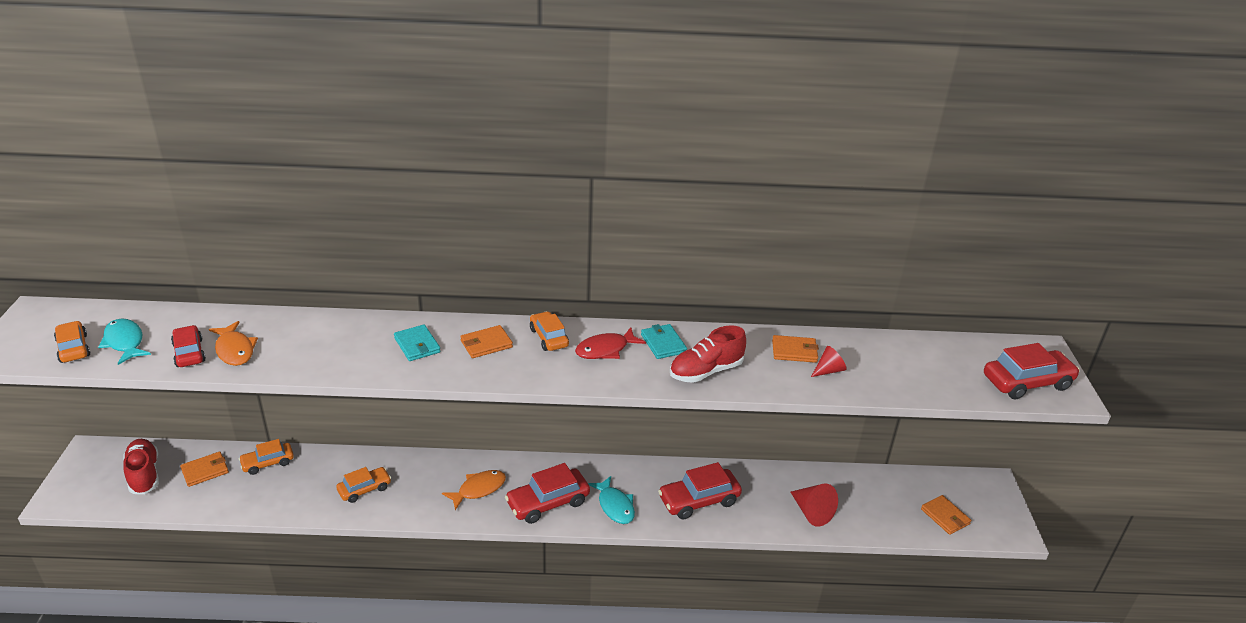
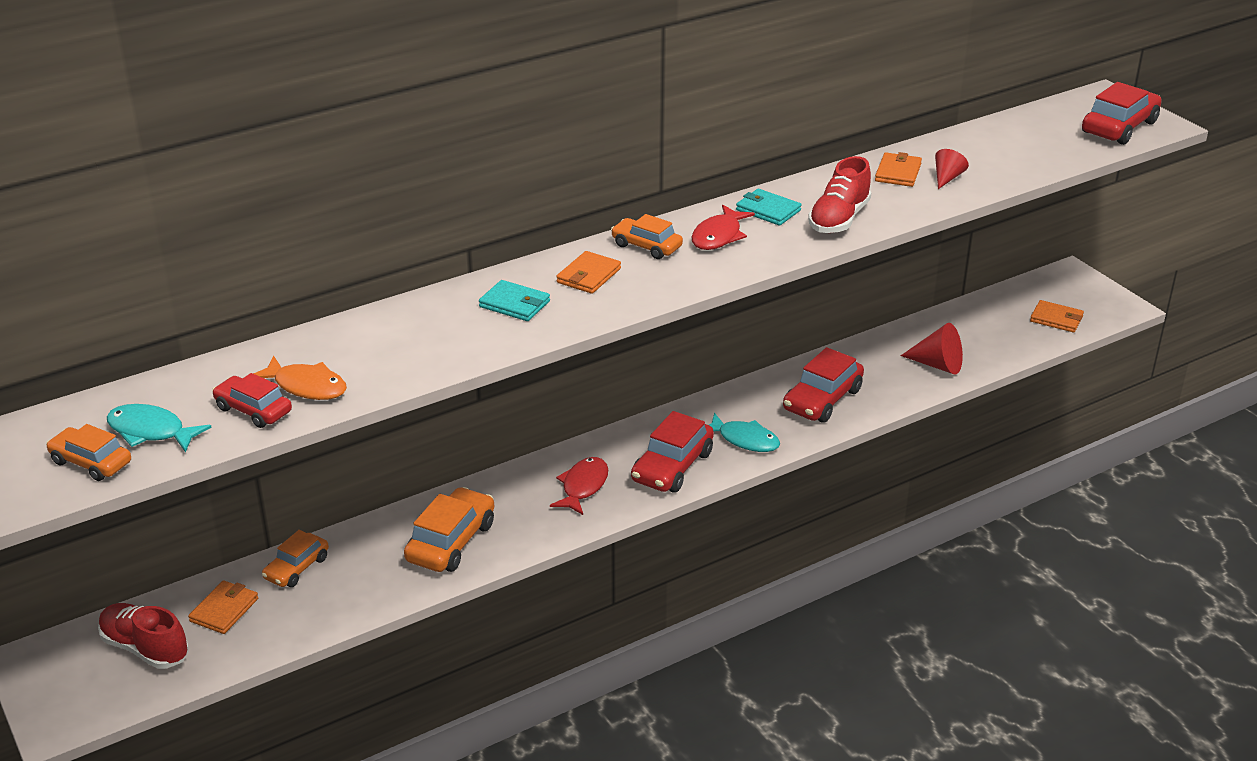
camera: 30 degrees left, 0 degrees up
(364, 489) = (451, 542): orange car -> orange car, size x1.58
(478, 489) = (583, 486): orange fish -> red fish
(794, 351) = (898, 173): orange wallet -> orange wallet turned 45 degrees counterclockwise

